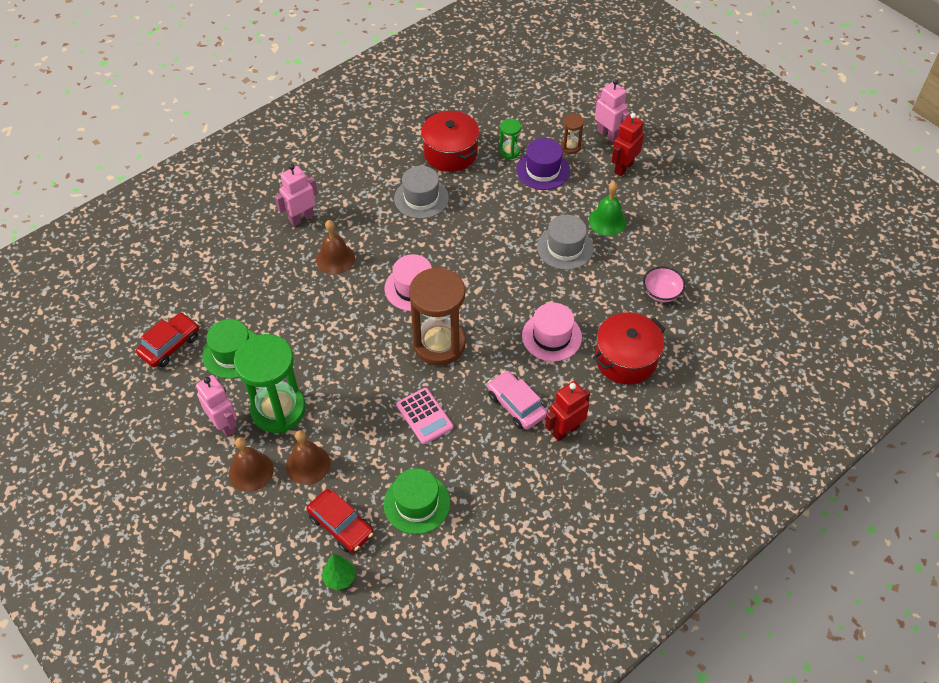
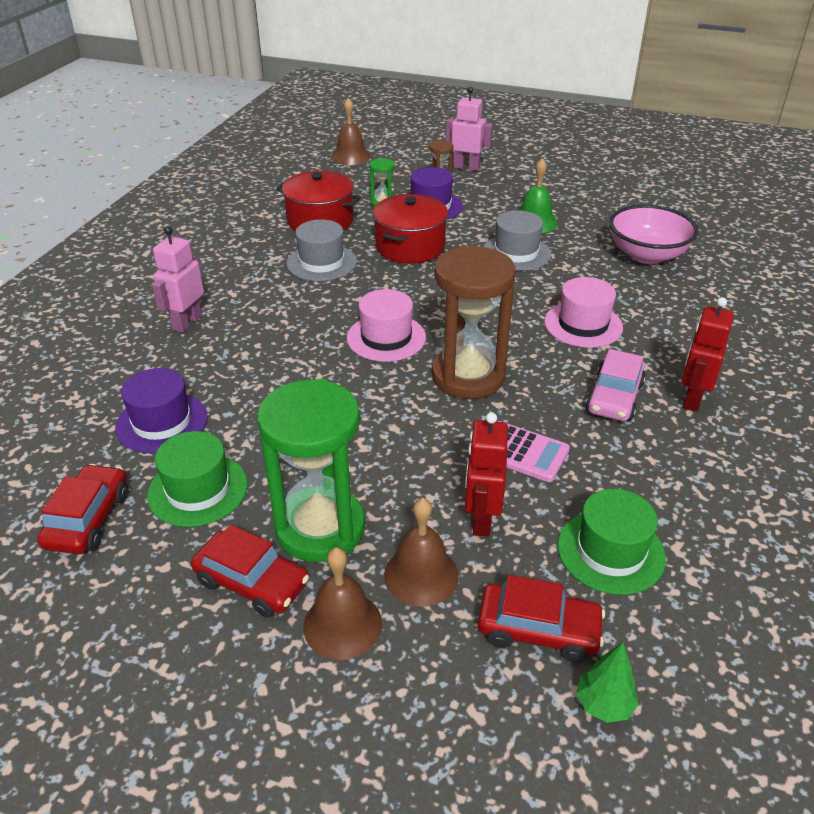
camera: 30 degrees left, 15 degrees down
(225, 425) = (252, 582): pink robot -> red car
(241, 295) = (162, 422): none -> purple hat
(335, 258) = (264, 344): brown bell -> brown bell (351, 156)
(516, 405) = (614, 397): pink car -> pink car turned 90 degrees counterclockwise
(623, 168) = (506, 183): red robot -> red robot (481, 519)
(626, 359) = (677, 315): red pot -> red pot (410, 246)
(661, 293) = (647, 255): pink bowl -> pink bowl, size x1.73

